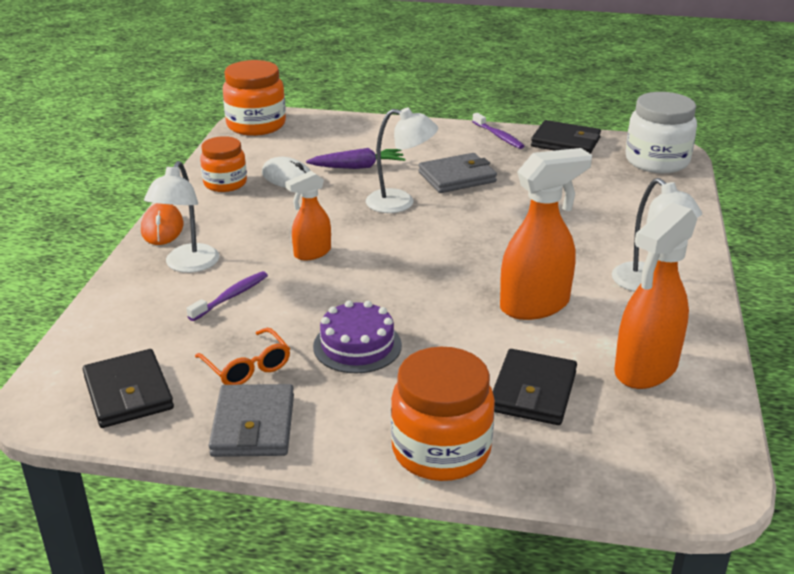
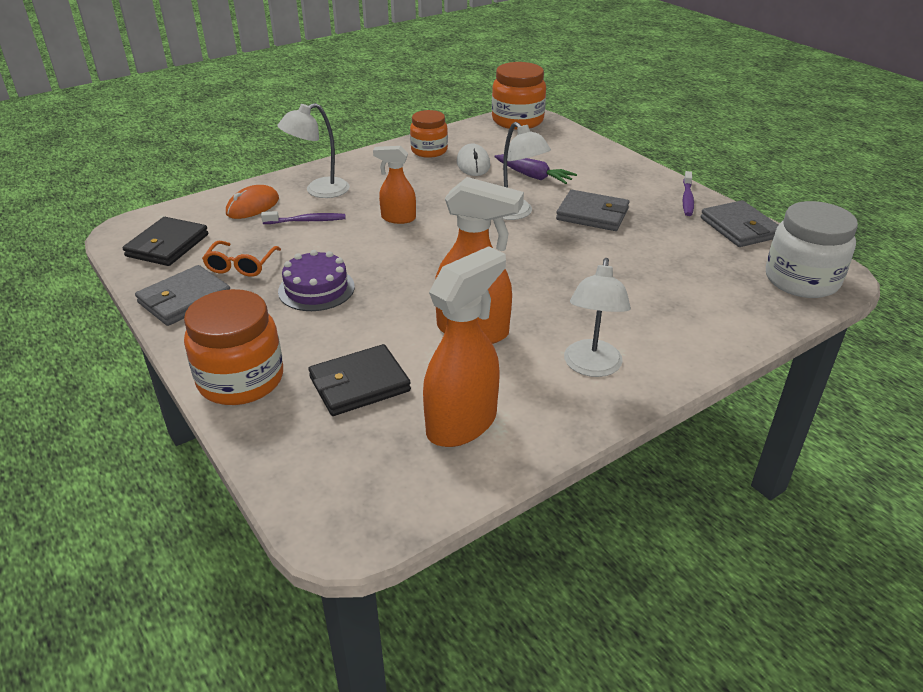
camera: 45 degrees right, 5 degrees up
(162, 228) = (346, 162): orange mouse -> orange mouse (253, 206)
(565, 142) = (739, 228): black wallet -> grey wallet
(645, 370) = (462, 423): orange spray bottle -> orange spray bottle turned 135 degrees clockwise

